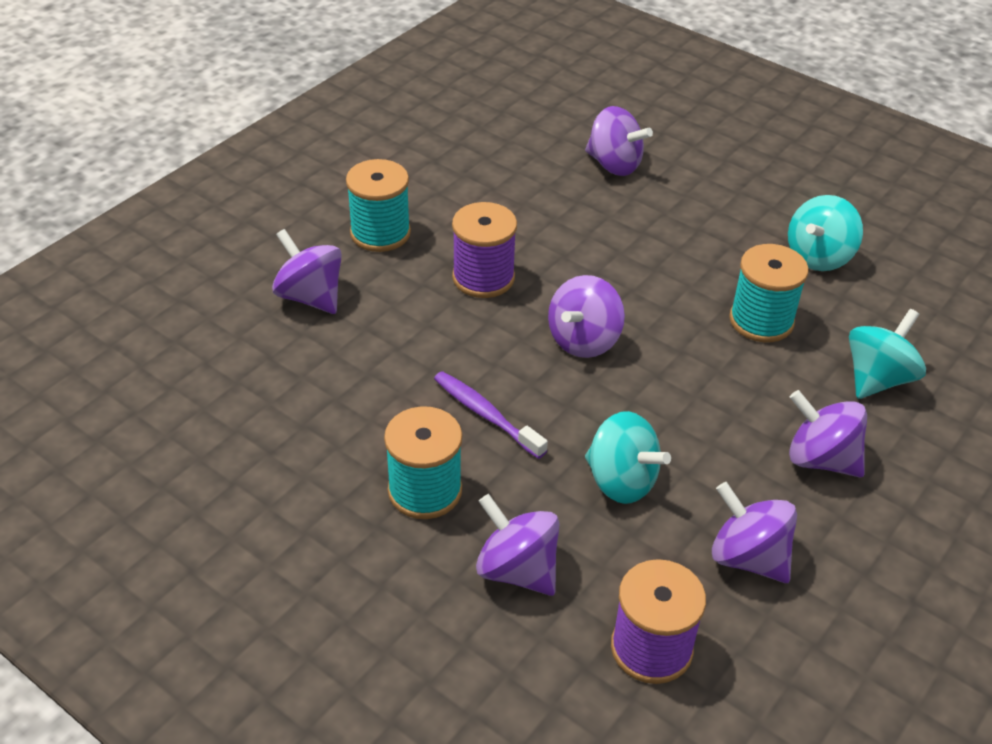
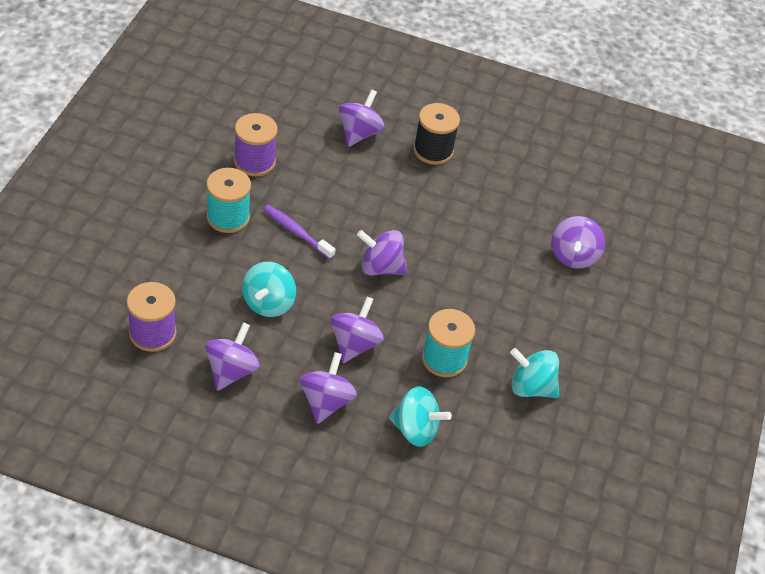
camera: 65 degrees right, 5 degrees up
(380, 233) = (433, 150): turquoise spool -> black spool
(483, 278) = (415, 208): purple spool -> purple spool (254, 161)
(486, 414) = (296, 232): purple toothbrush -> purple toothbrush turned 75 degrees counterclockwise
(517, 569) = (186, 267): purple spinning top -> purple spinning top (354, 344)

